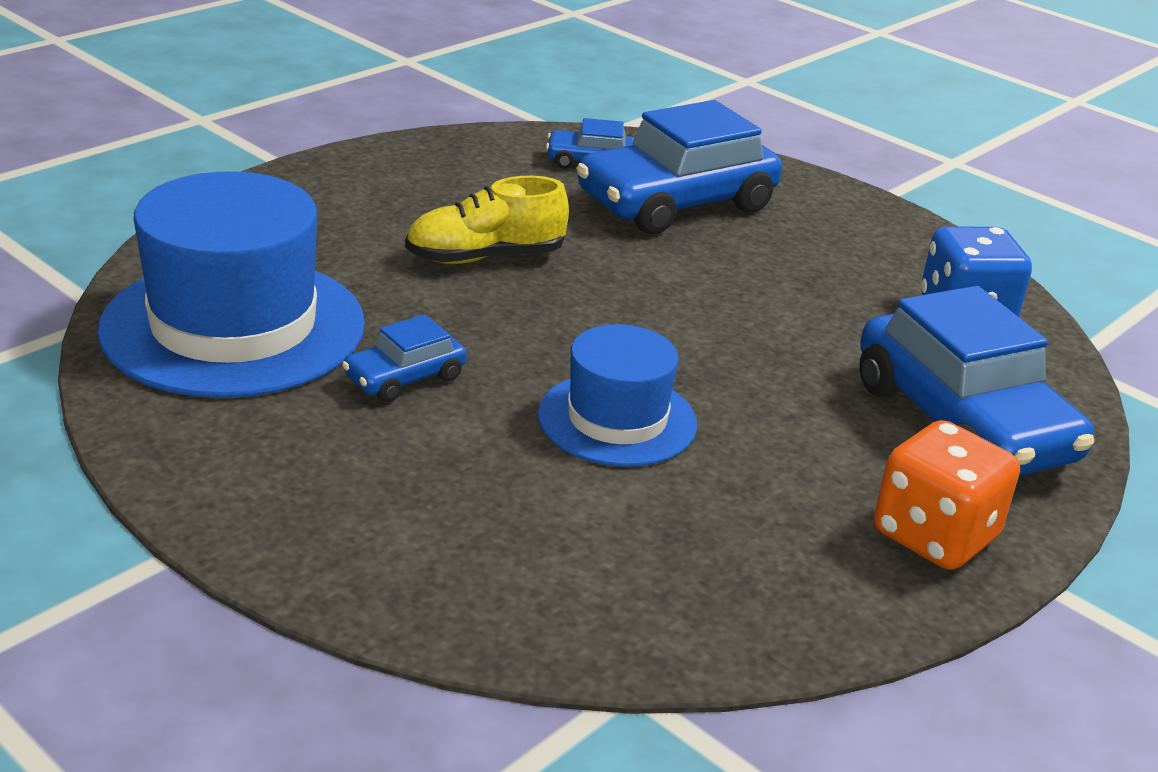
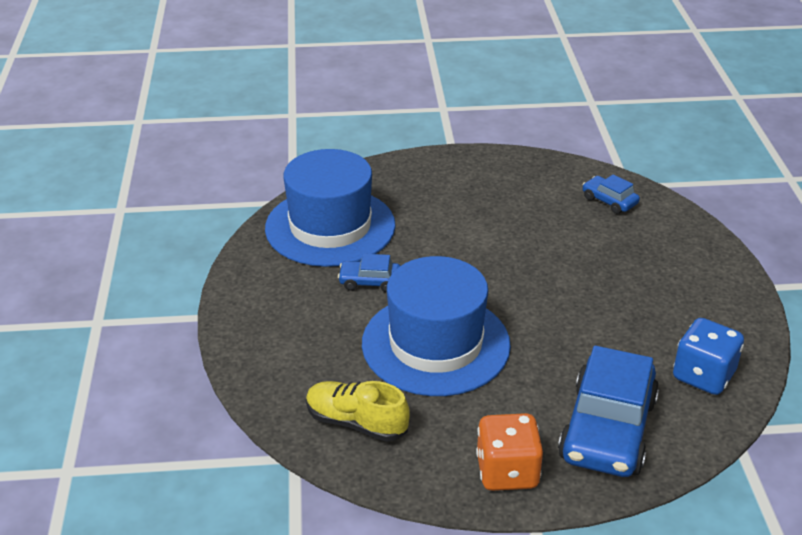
camera: 45 degrees right, 5 degrees up
(485, 257) = (481, 236): yellow shoe -> yellow shoe (356, 423)
(617, 419) = (435, 344): blue hat -> blue hat, size x1.72
(676, 203) = (624, 243): blue car -> none

